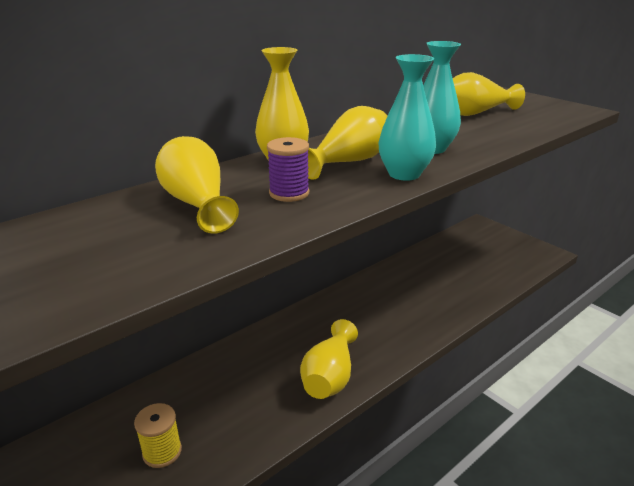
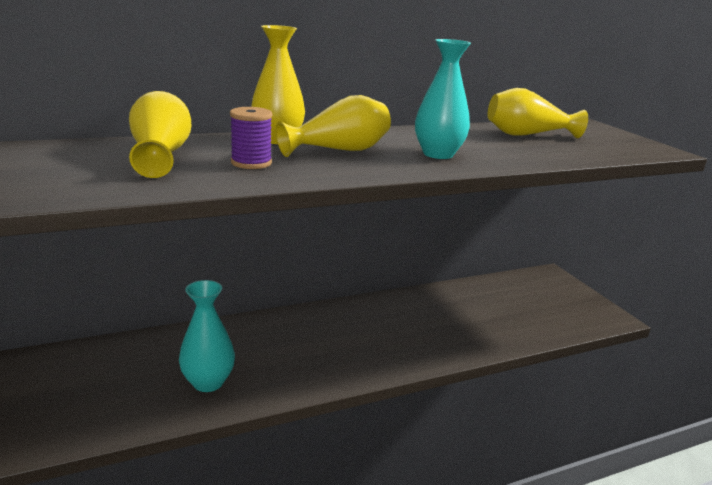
camera: 15 degrees right, 5 degrees down
(162, 452) = (90, 396): yellow spool -> none
(329, 376) = (287, 375): yellow vase -> none
(404, 174) = (382, 168): turquoise vase -> turquoise vase (208, 382)

